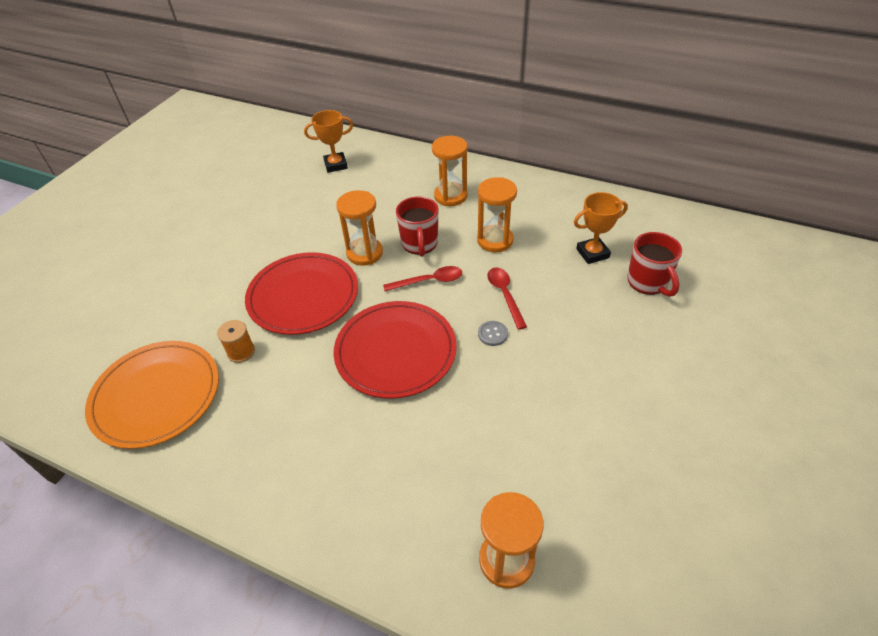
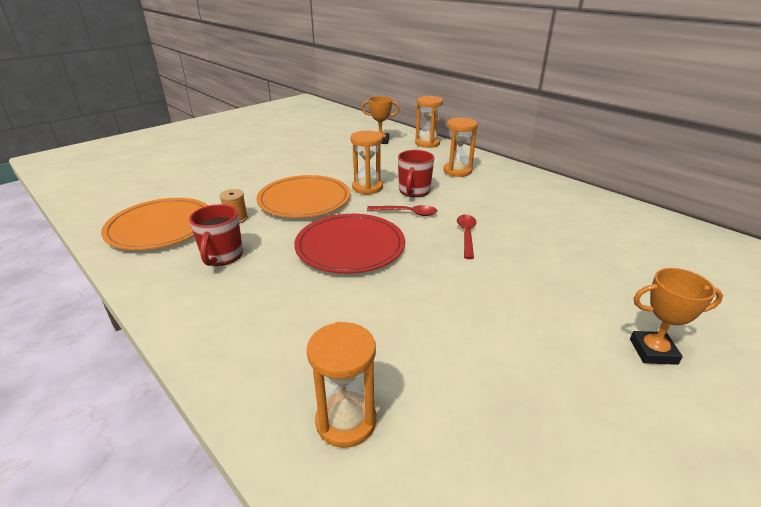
camera: 20 degrees right, 15 degrees down
(303, 296) = (304, 200): red plate -> orange plate
(492, 334) = (440, 256): grey button -> none
(495, 240) = (478, 202): orange hourglass -> orange hourglass (427, 143)
(592, 253) = (565, 227): orange trophy -> orange trophy (653, 351)
(648, 282) = (612, 258): red mug -> red mug (222, 256)

